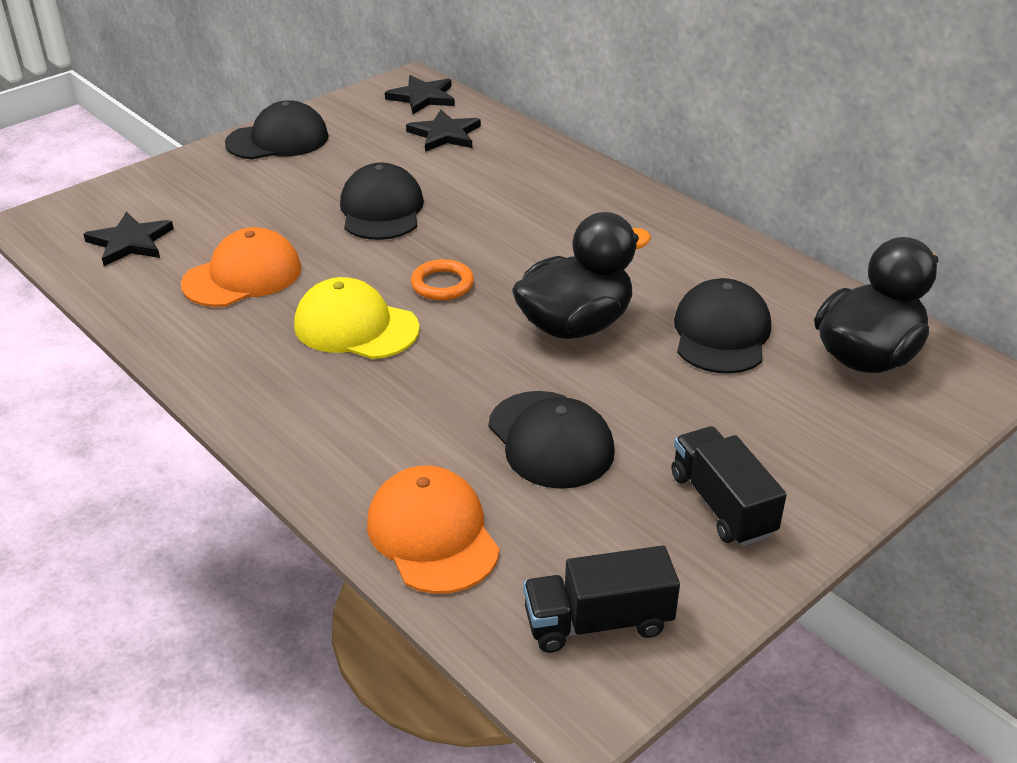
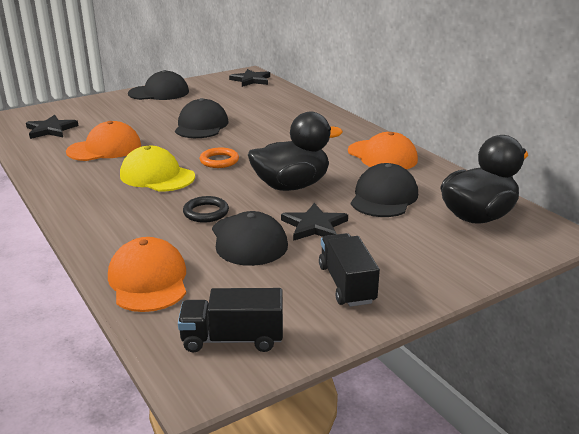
camera: 10 degrees right, 10 degrees down
(444, 134) = (255, 96): black star -> black star (314, 226)
(464, 393) = (206, 212): none -> black ring
(692, 249) = (382, 156): none -> orange cap

